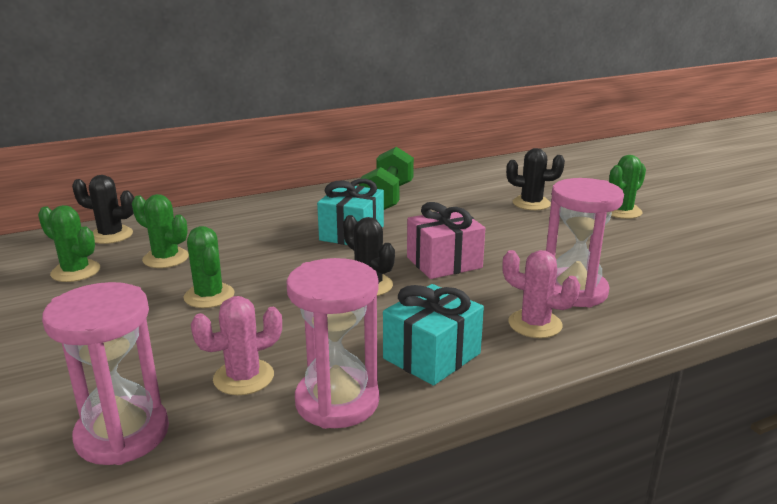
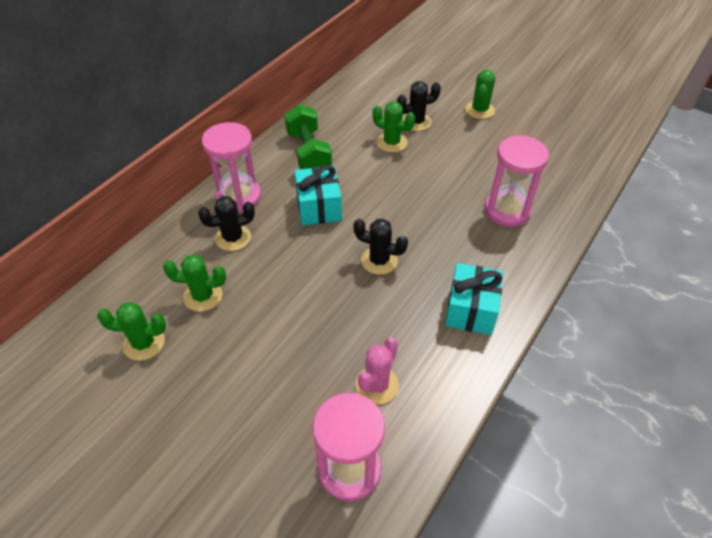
camera: 30 degrees left, 25 degrees up
(111, 235) = (125, 288): black cactus -> black cactus (233, 238)
(209, 296) = (279, 321): green cactus -> green cactus (391, 142)
(337, 401) = (449, 376): pink hourglass -> pink hourglass (238, 197)
(444, 262) = (408, 214): pink gift -> none
(535, 324) = (506, 253): pink cactus -> none

